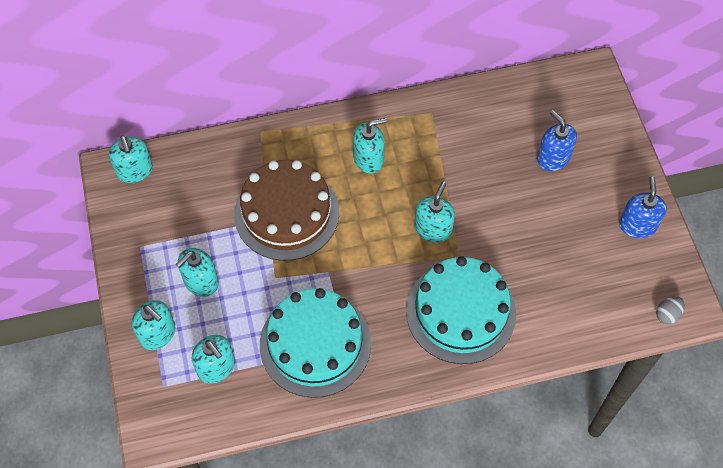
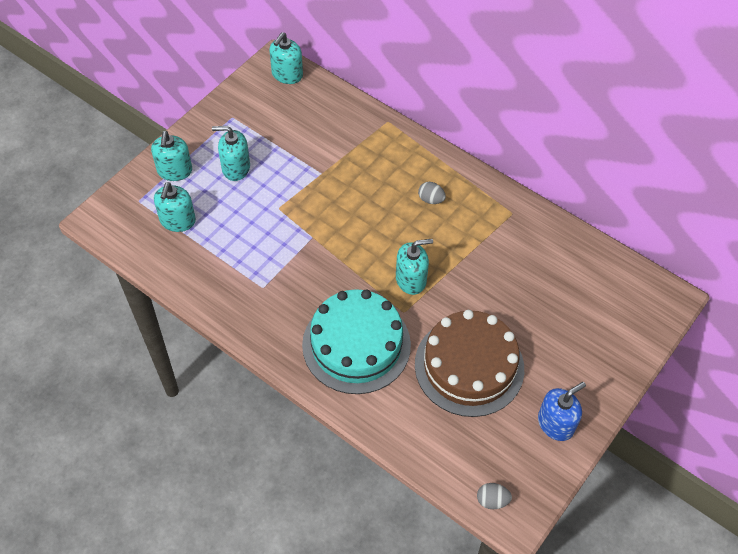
camera: 50 degrees right, 5 degrees down
(286, 213) = (336, 180): brown cake -> brown cake (469, 366)
(315, 344) = (246, 267): turquoise cake -> none
(368, 159) = (431, 199): turquoise soap dispenser -> grey egg
(553, 158) = (557, 321): blue soap dispenser -> none

